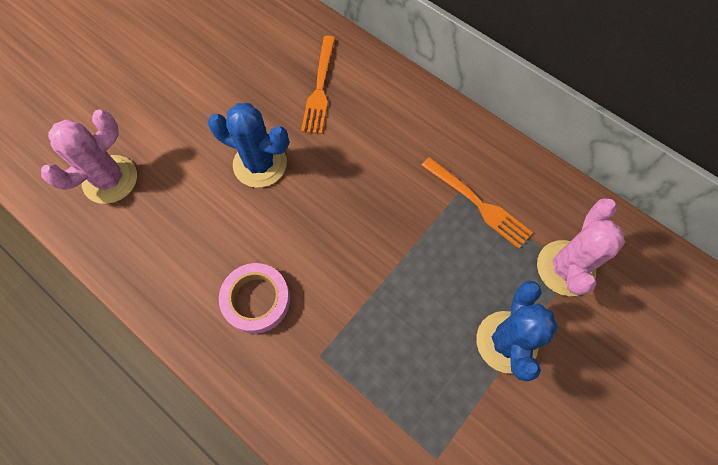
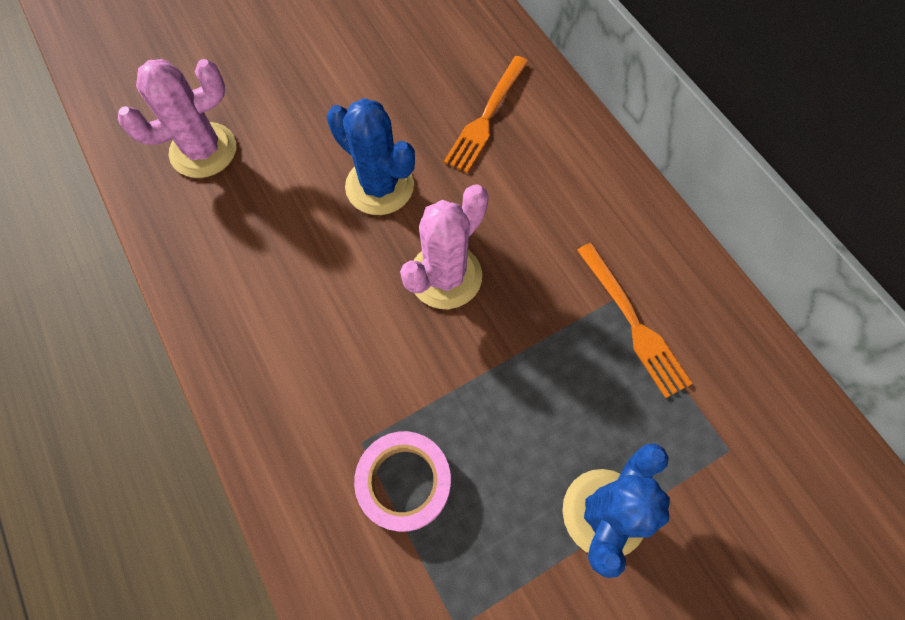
camera: 20 degrees right, 0 degrees up
(256, 300) = (313, 347): pink tape -> pink tape (404, 482)
(565, 268) = (720, 445): pink cactus -> pink cactus (445, 276)

